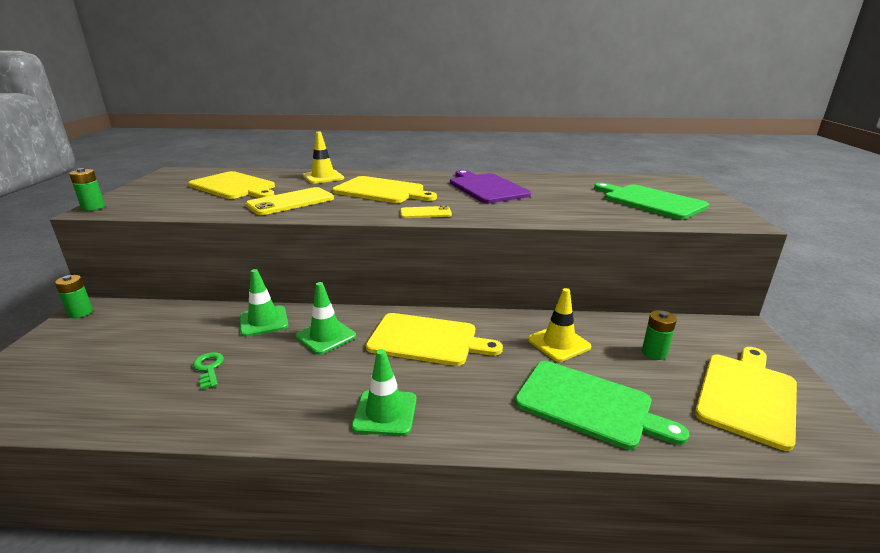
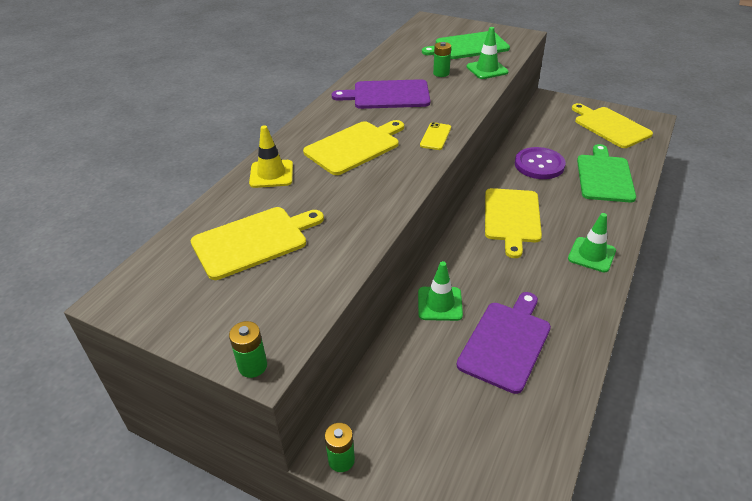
camera: 65 degrees left, 15 degrees up
(209, 368) = (506, 342): green key -> purple cutting board
(291, 202) = (350, 204): yellow phone -> none
(326, 336) = (483, 268): green traffic cone -> green traffic cone (487, 69)
(427, 340) = (512, 218): yellow cutting board -> yellow cutting board turned 150 degrees clockwise
(559, 343) = (539, 165): yellow traffic cone -> purple button
(588, 405) = (604, 176): green cutting board -> green cutting board turned 45 degrees counterclockwise
(654, 353) = (563, 136): green battery -> green battery (441, 73)

